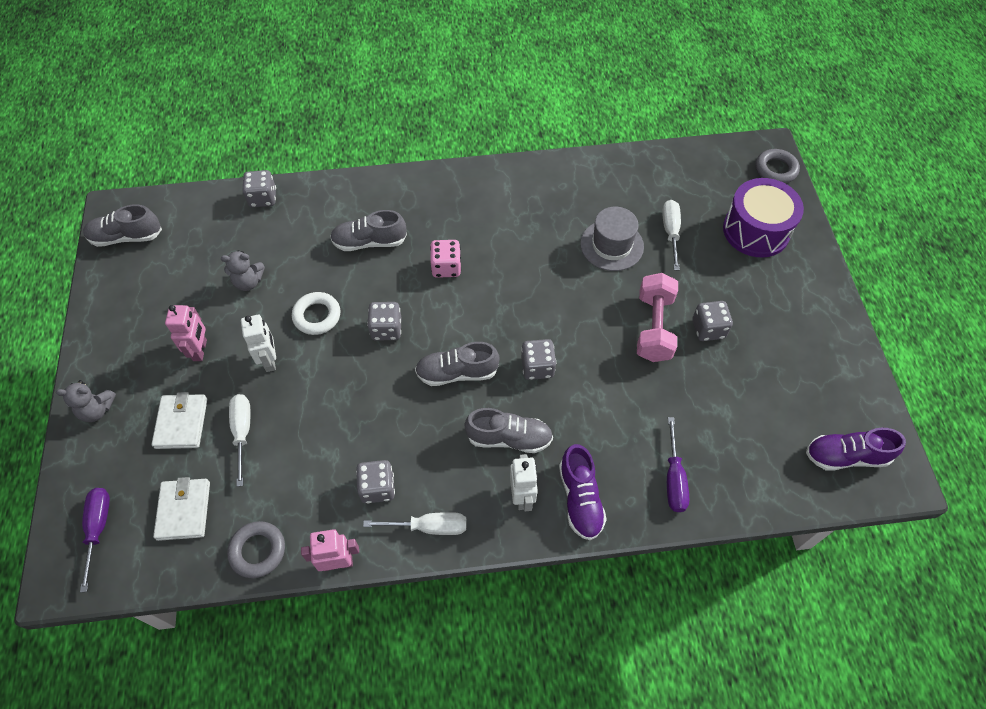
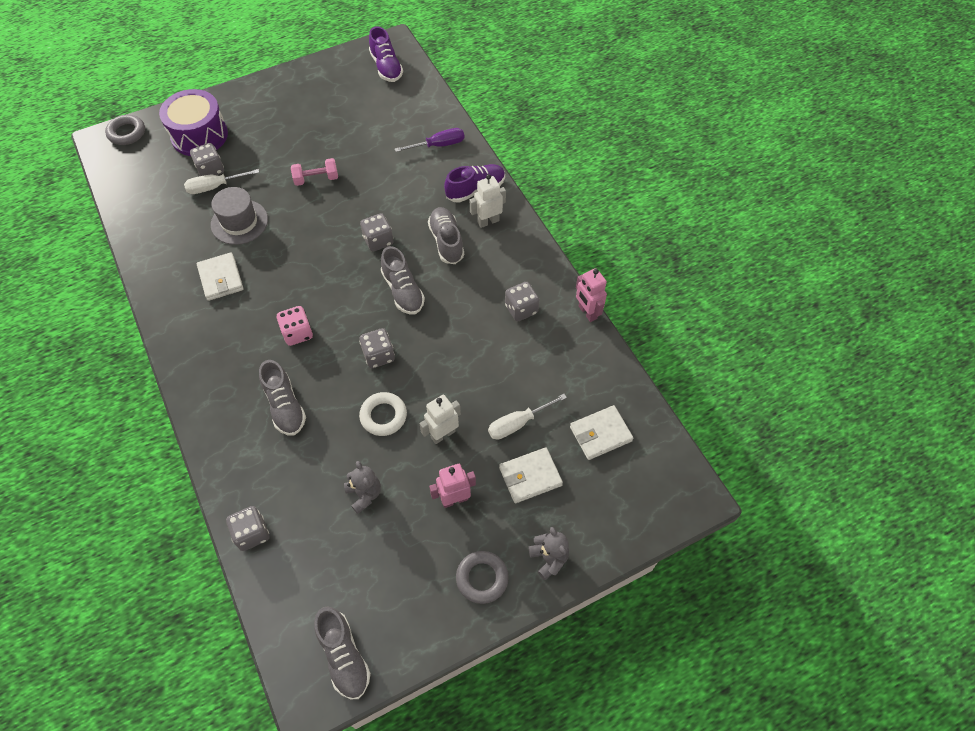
camera: 110 degrees left, 0 degrees up
(98, 528) = (645, 491): purple screwdriver -> none
(258, 551) = (604, 367): grey ring -> grey ring (482, 578)
(430, 527) = (535, 267): white screwdriver -> none
(541, 218) = (221, 278): none -> white wallet
(654, 327) = (316, 179): pink dumbbell -> pink dumbbell, size x0.65
(708, 329) = (307, 148): grey dice -> grey dice (211, 170)

